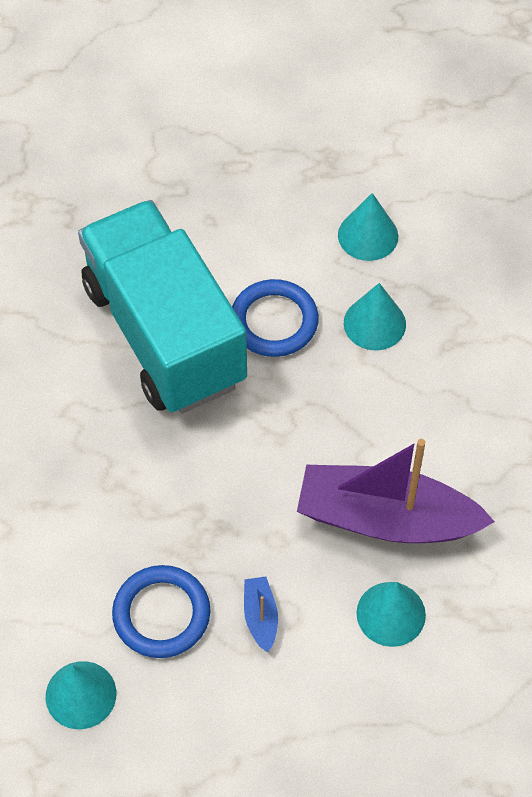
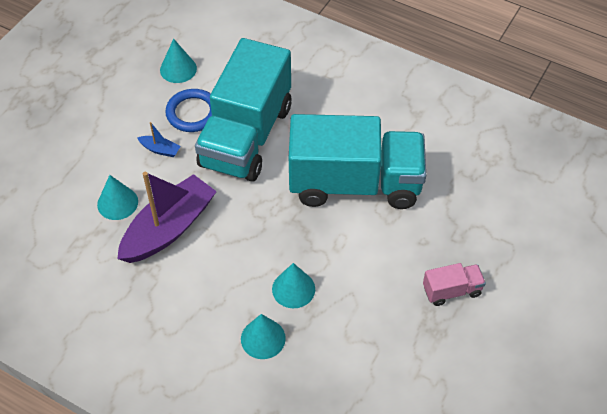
camera: 120 degrees right, 5 degrees down
(162, 512) = (246, 136): none -> turquoise truck
(263, 164) = (451, 290): none -> pink truck
(274, 321) = (328, 239): blue ring -> none
(368, 235) = (360, 320): turquoise cone -> turquoise cone (263, 338)

